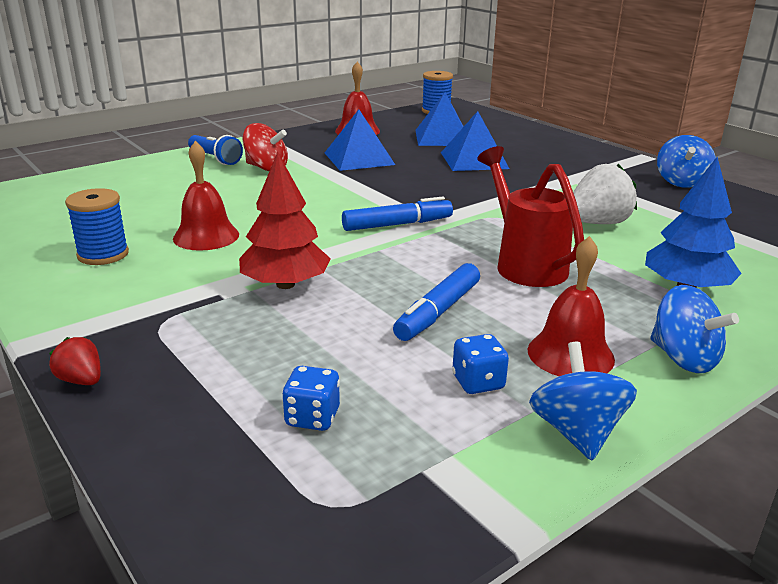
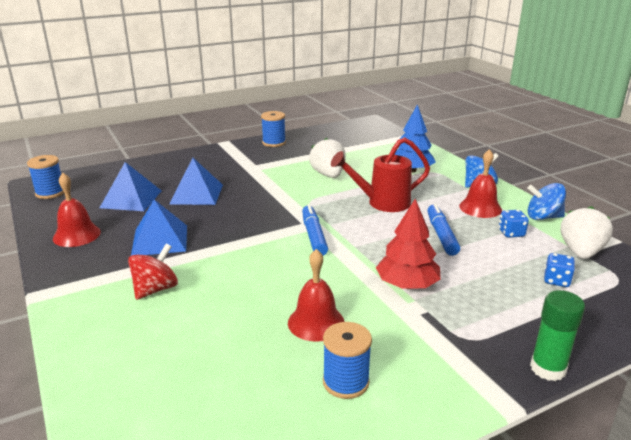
camera: 80 degrees left, 0 degrees up
(81, 380) = (548, 368): red strawberry -> green glue stick
(215, 159) = (103, 322): blue flashlight -> none
(431, 466) = (581, 252): none -> white strawberry
(438, 312) = (441, 235): blue marker -> blue marker turned 135 degrees counterclockwise
(681, 182) = (274, 143): blue spinning top -> blue spool

